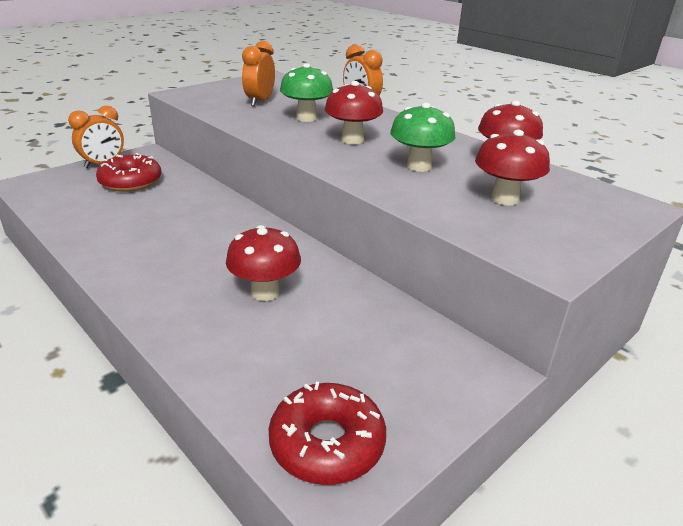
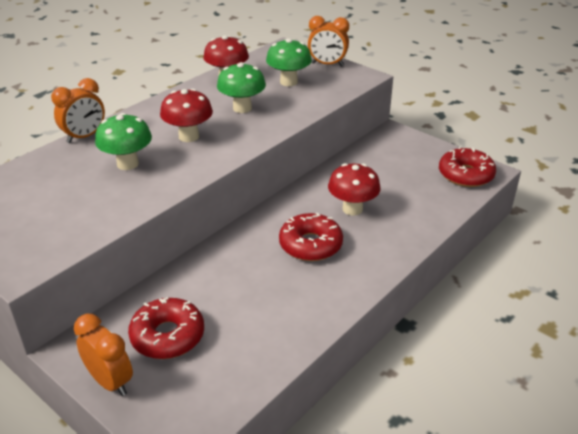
camera: 95 degrees left, 5 degrees up
(207, 254) = (310, 245): none -> red donut
(260, 102) = (67, 199): orange clock -> orange clock (327, 64)
(504, 199) = (288, 82): red mushroom -> green mushroom

